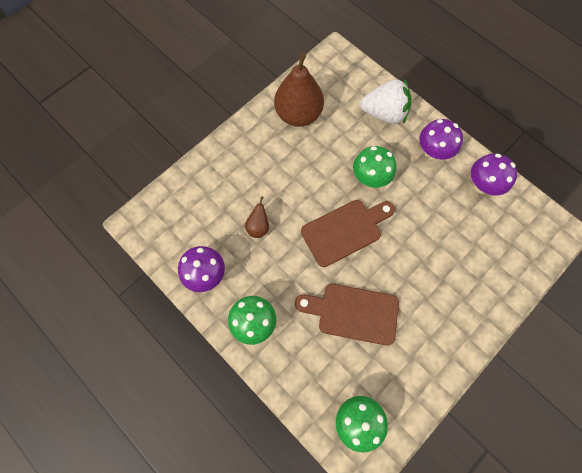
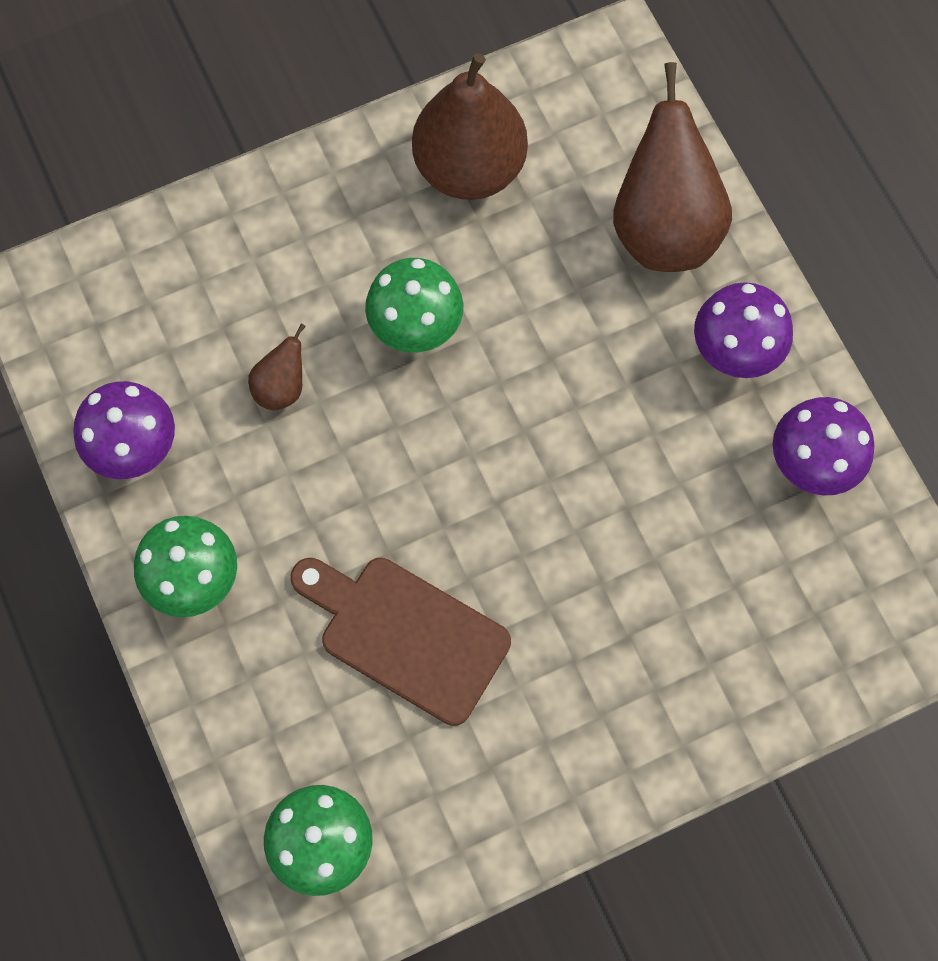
camera: 20 degrees right, 0 degrees up
(345, 231) = (462, 459): brown cutting board -> none
(370, 178) = (567, 364): green mushroom -> green mushroom (416, 328)
(384, 113) = (664, 228): white strawberry -> brown pear

